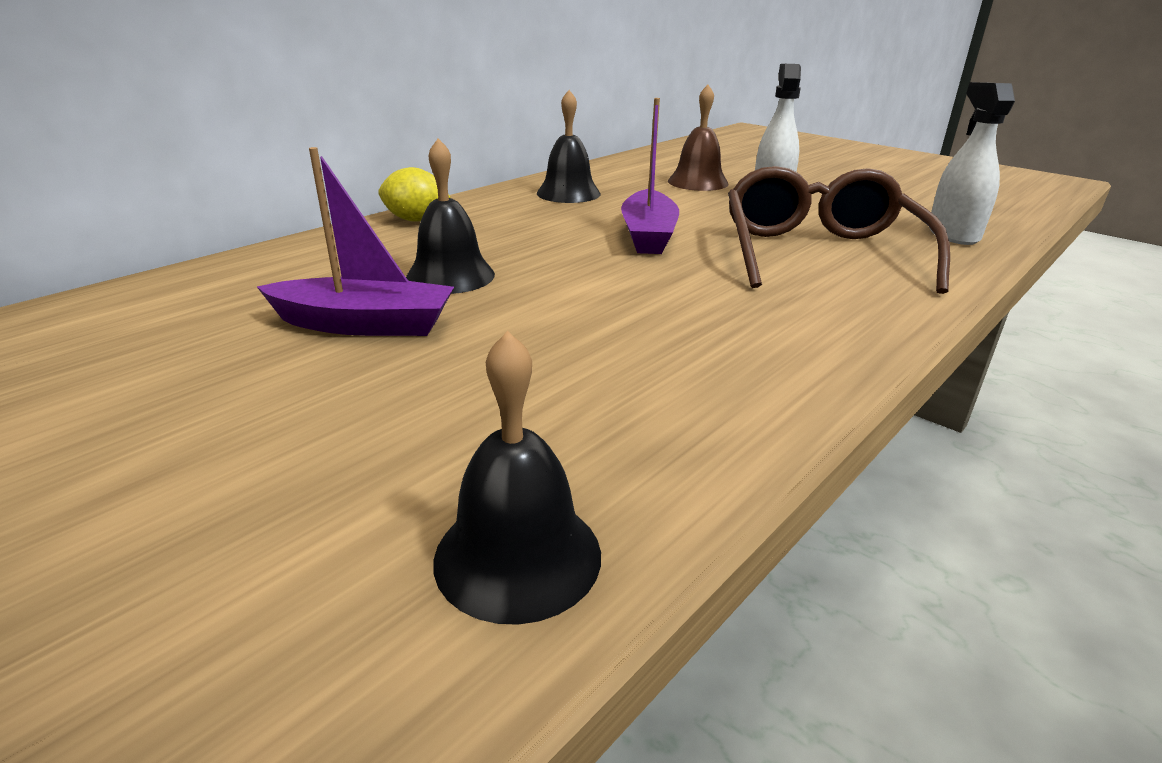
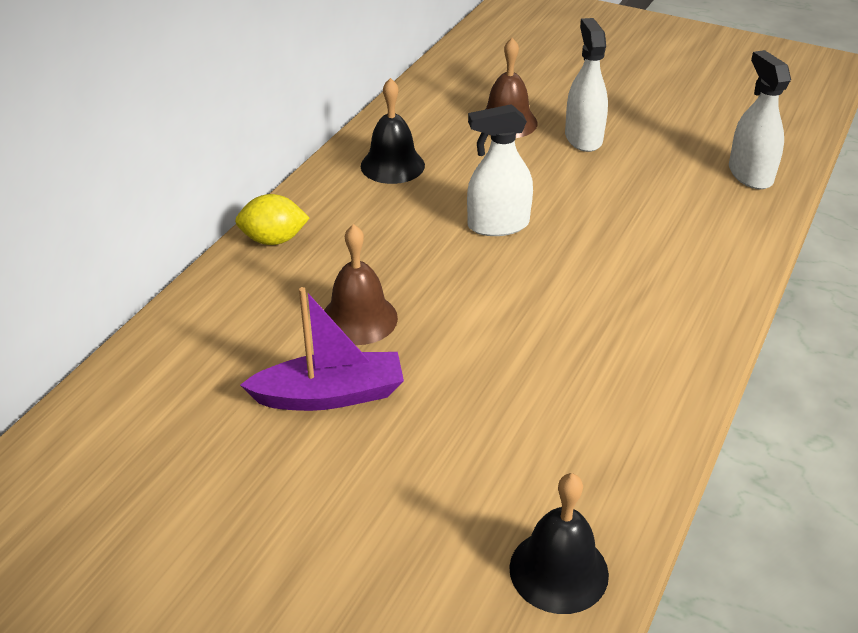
camera: 15 degrees left, 10 degrees up
(450, 276) = (359, 318): black bell -> brown bell
(648, 235) = (498, 225): purple boat -> white spray bottle
(819, 253) = (649, 225): brown glasses -> none

